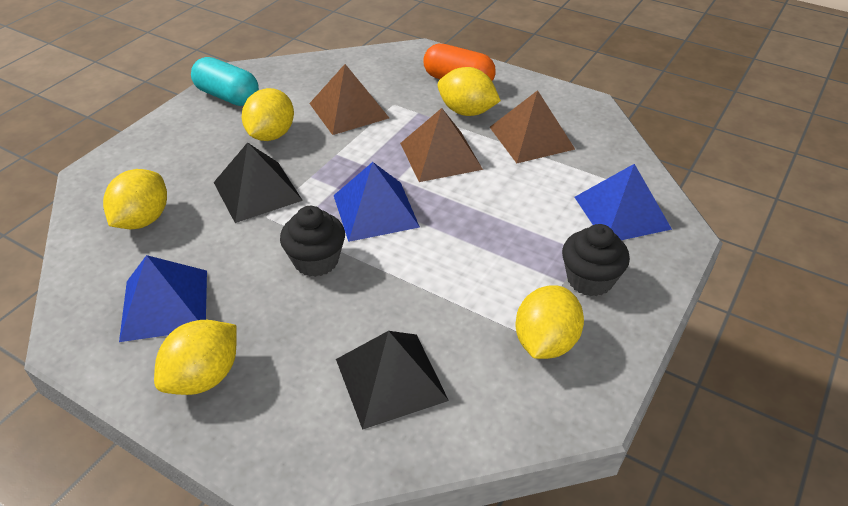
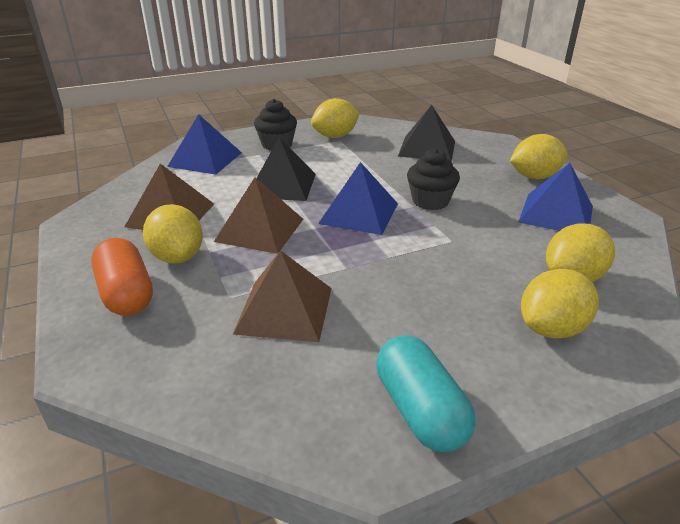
camera: 145 degrees left, 10 degrees down
(257, 191) = (448, 262): black pyramid -> black pyramid (282, 185)
(271, 135) = (397, 316): yellow lemon -> yellow lemon (552, 328)

